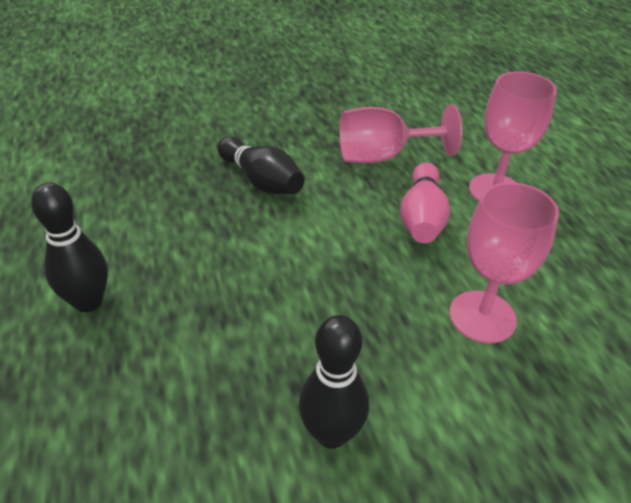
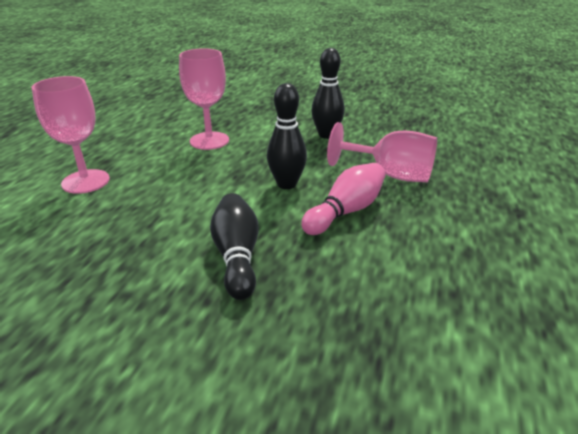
camera: 145 degrees left, 10 degrees down
(88, 302) = (434, 217): black bowling pin -> black bowling pin (287, 184)
(383, 156) = (107, 236): pink goblet -> pink goblet (390, 174)
(422, 217) = (160, 185): pink bowling pin -> pink bowling pin (346, 211)

